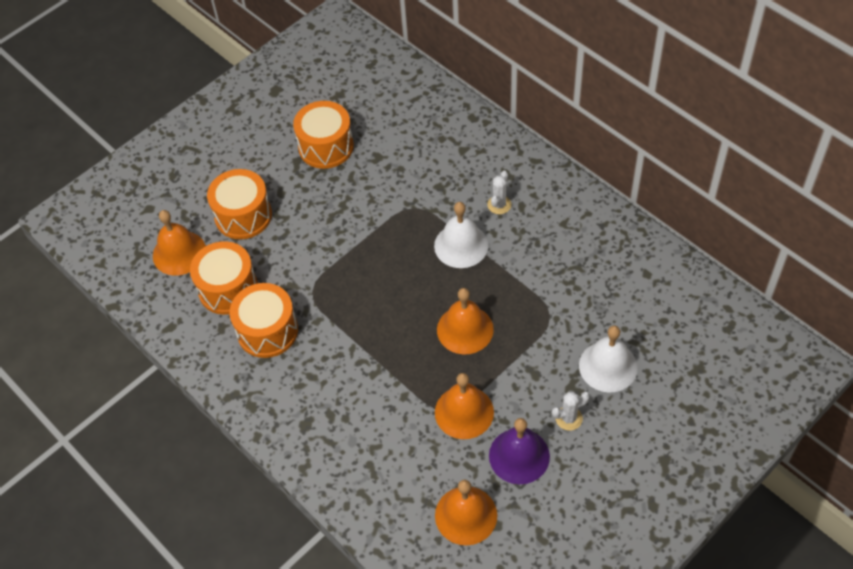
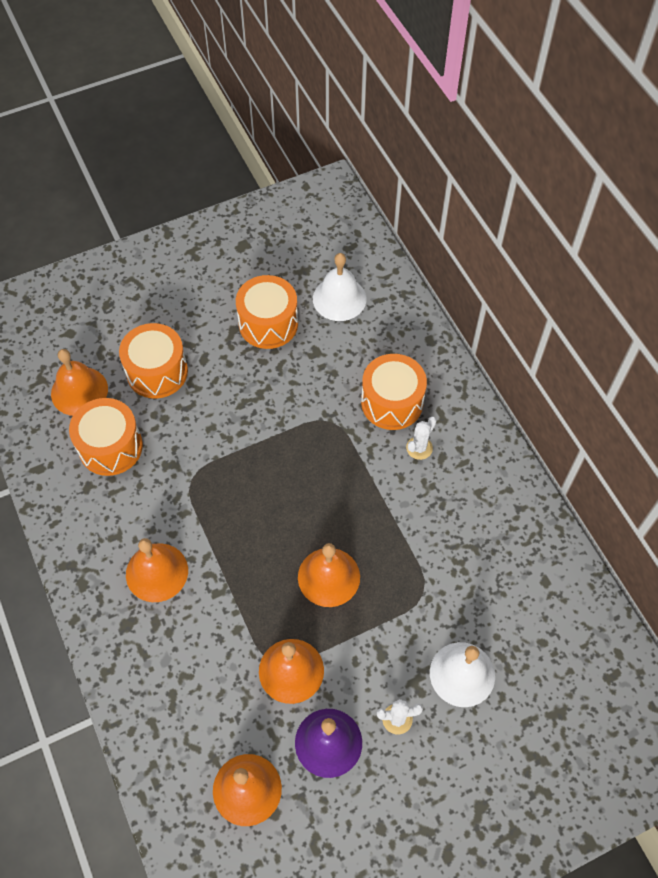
camera: 15 degrees right, 5 degrees up
(267, 331) = (130, 507): orange drum -> orange drum (392, 402)
(314, 375) = (157, 572): none -> orange bell
(461, 245) = (362, 480): white bell -> white bell (339, 298)

